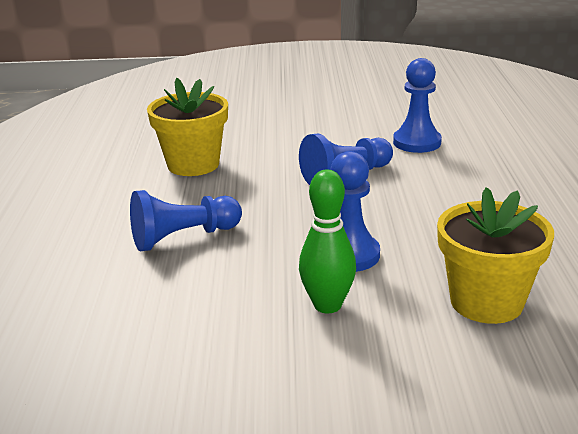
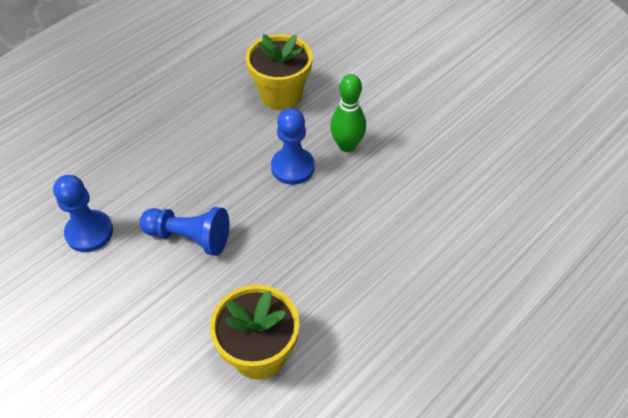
camera: 135 degrees left, 25 degrees up
(183, 237) = (358, 259): blue pawn -> none

